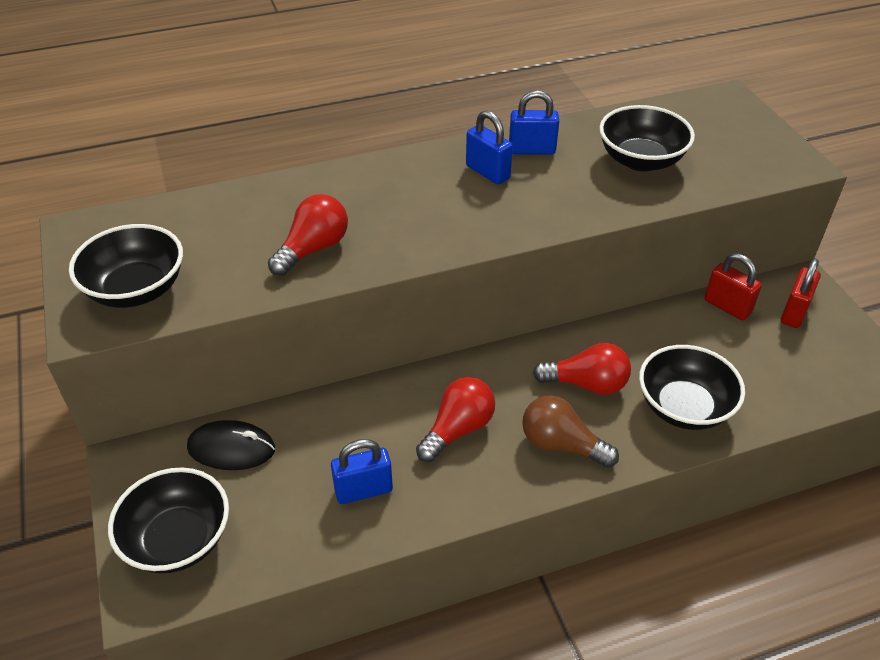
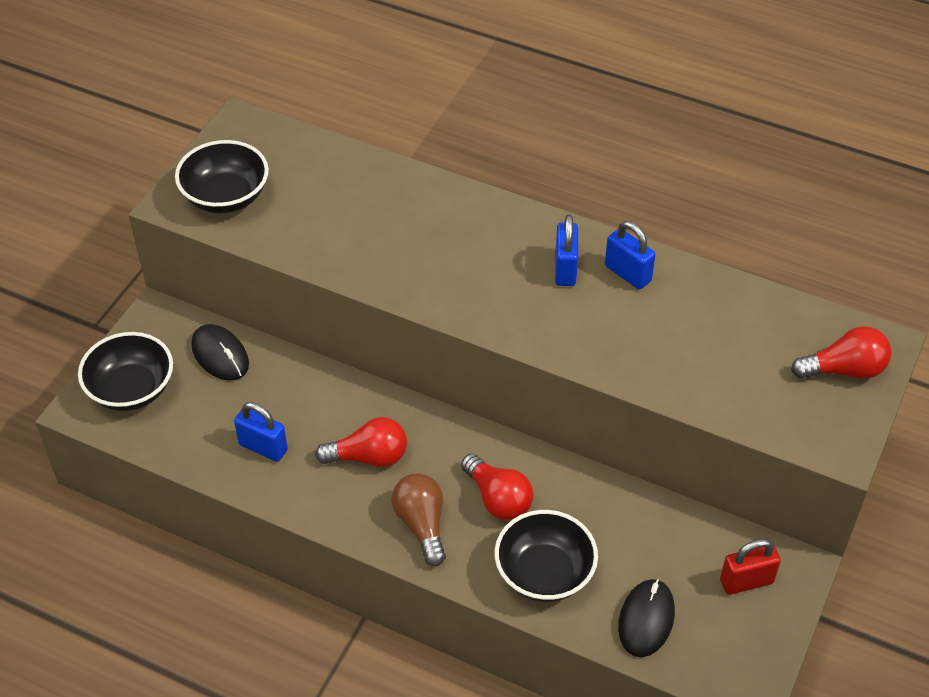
camera: 45 degrees right, 5 degrees up
(313, 249) = (363, 245): red light bulb -> red light bulb (844, 370)
(641, 160) = (703, 345): black bowl -> none
(727, 307) = (696, 532): red padlock -> none
(780, 383) = (646, 619): none -> black mouse

